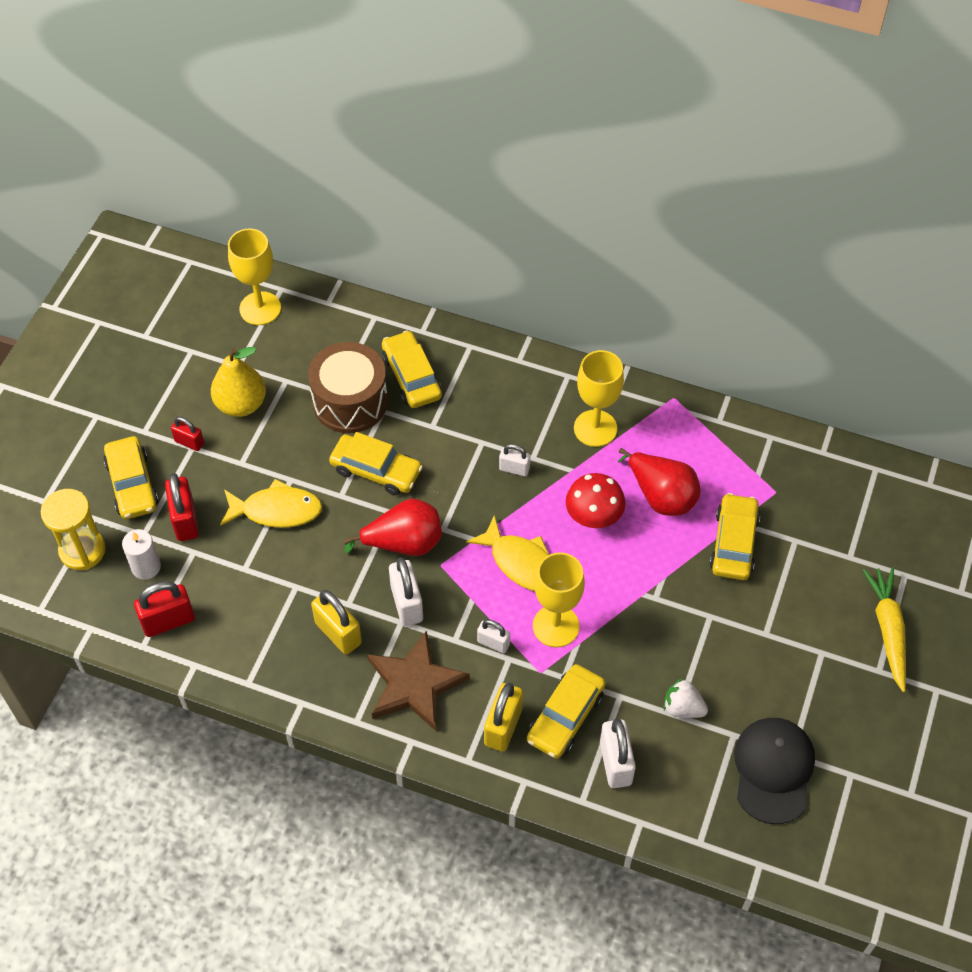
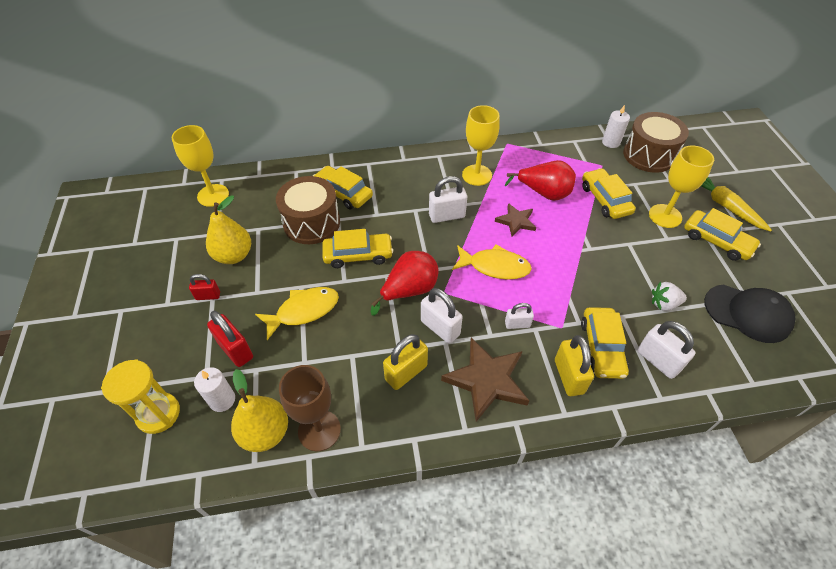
camera: 30 degrees left, 5 degrees down
(132, 484) = (177, 344): yellow car -> yellow car (716, 241)
(168, 621) = (265, 433): red padlock -> yellow pear
(218, 645) = (319, 430): none -> brown goblet
(338, 633) = (406, 372): yellow padlock -> yellow padlock turned 60 degrees counterclockwise
(514, 469) = (447, 216): white padlock -> white padlock, size x1.65
(556, 626) = (547, 294): yellow goblet -> yellow goblet (665, 216)
(593, 517) = (516, 221): red mushroom -> brown star
(773, 770) = (747, 313): black cap -> black cap turned 135 degrees clockwise
(820, 463) = (611, 142): none -> white candle
(856, 508) = (649, 155): none -> brown drum

